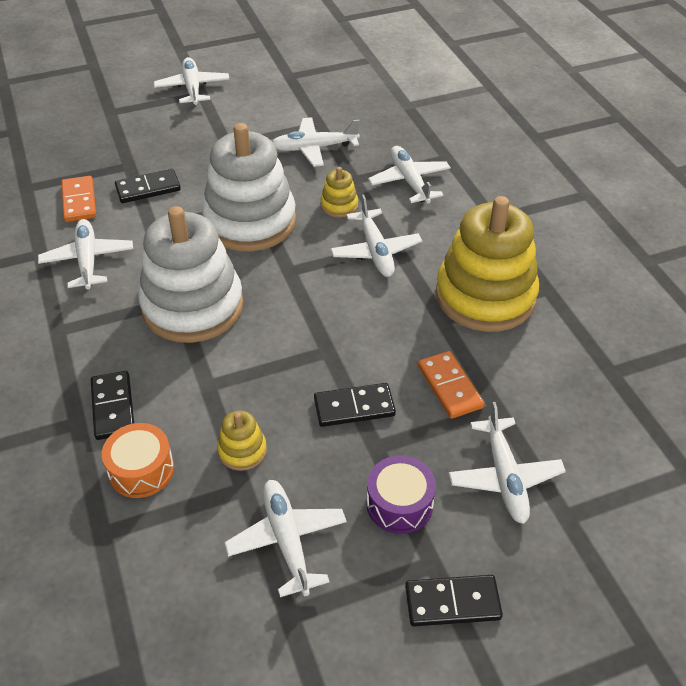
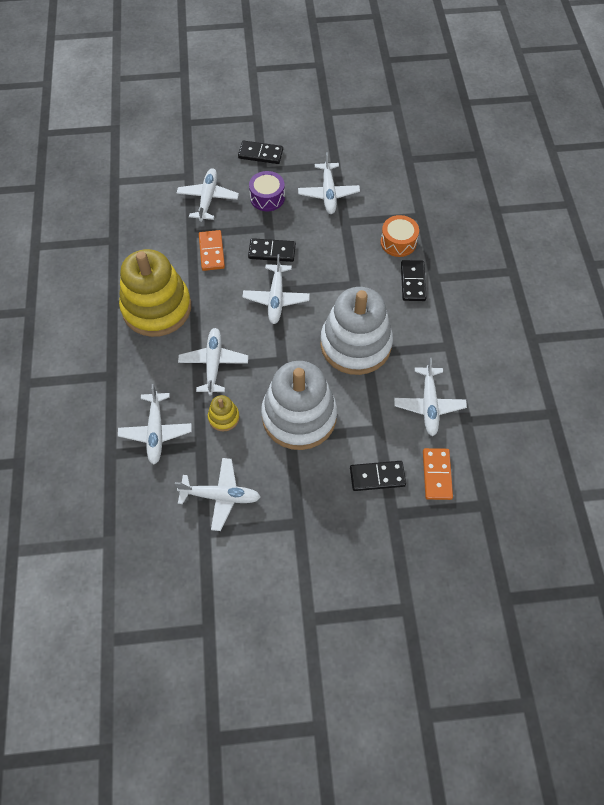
camera: 165 degrees left, 15 degrees up
(192, 88) = (317, 632): white plane -> white plane (276, 298)
(242, 450) = (341, 241): yellow stacking toy -> none

